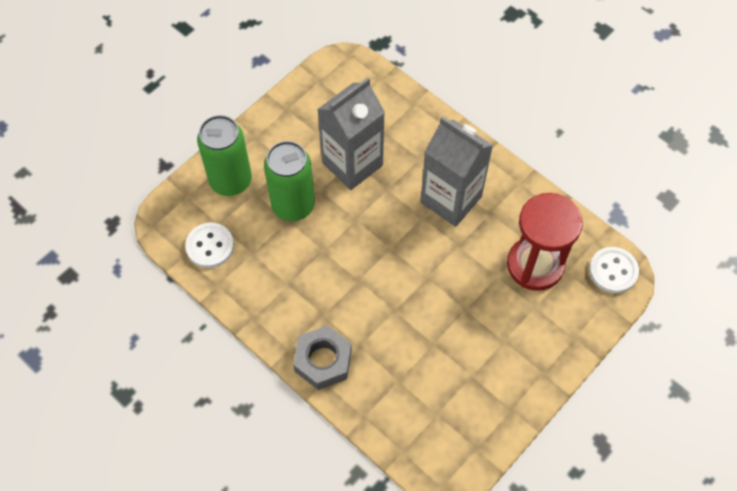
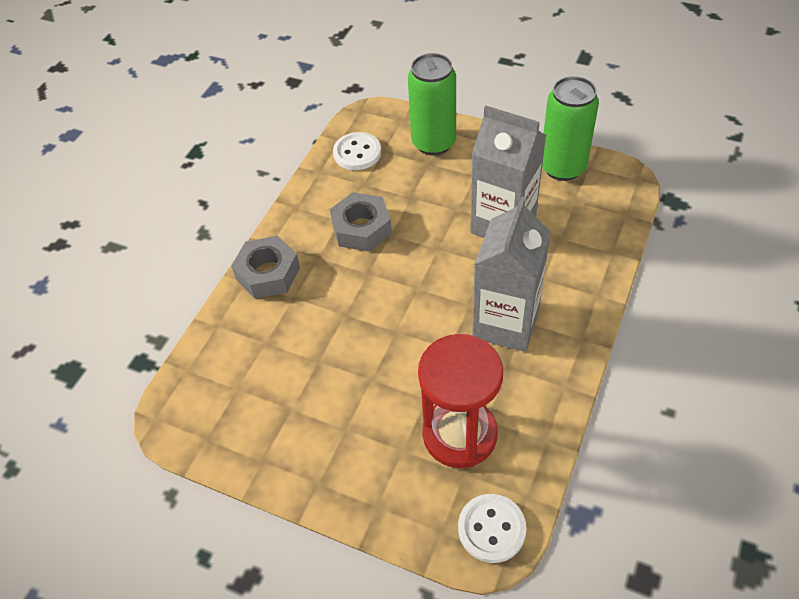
camera: 75 degrees right, 10 degrees down
(293, 205) = (429, 195): green can -> green can (562, 167)
(306, 270) = (361, 228): none -> grey nut

